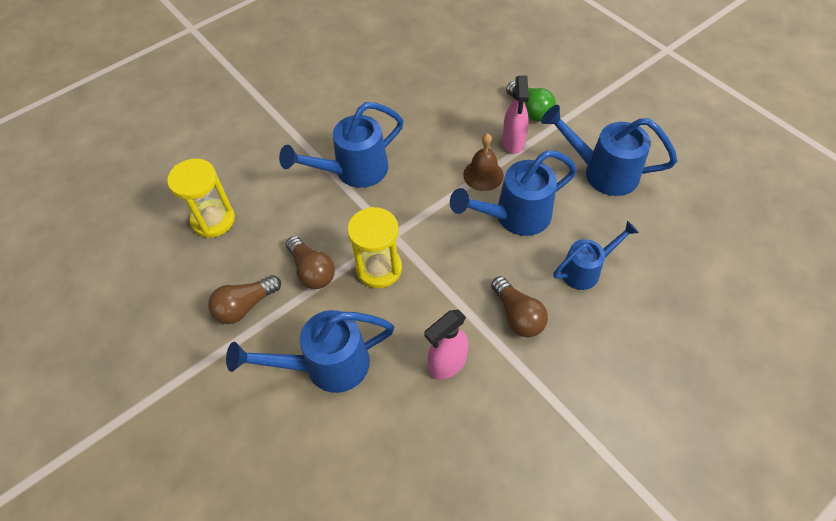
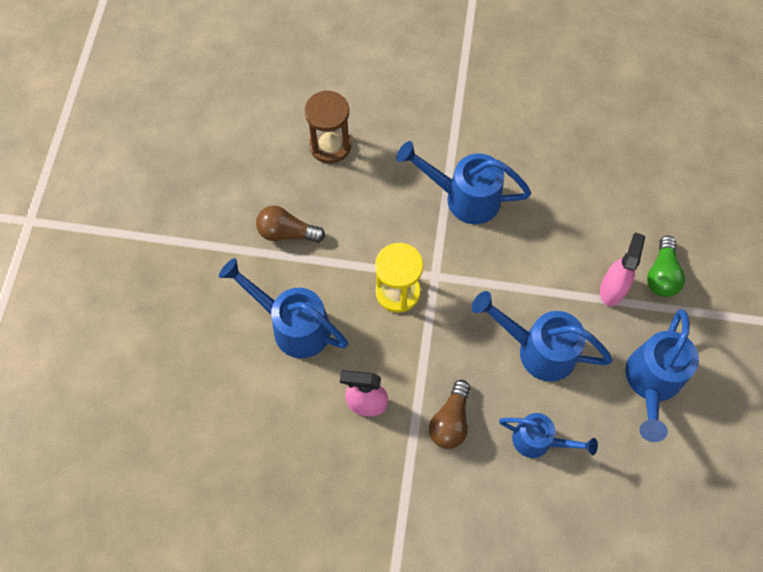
camera: 45 degrees right, 10 degrees up
(213, 220) = (330, 146): yellow hourglass -> brown hourglass
(312, 271) = (353, 249): brown light bulb -> none
(483, 175) = (555, 293): brown bell -> none
(513, 142) = (612, 289): pink spray bottle -> pink spray bottle turned 150 degrees clockwise
(602, 172) = (651, 383): blue watering can -> blue watering can turned 135 degrees counterclockwise

